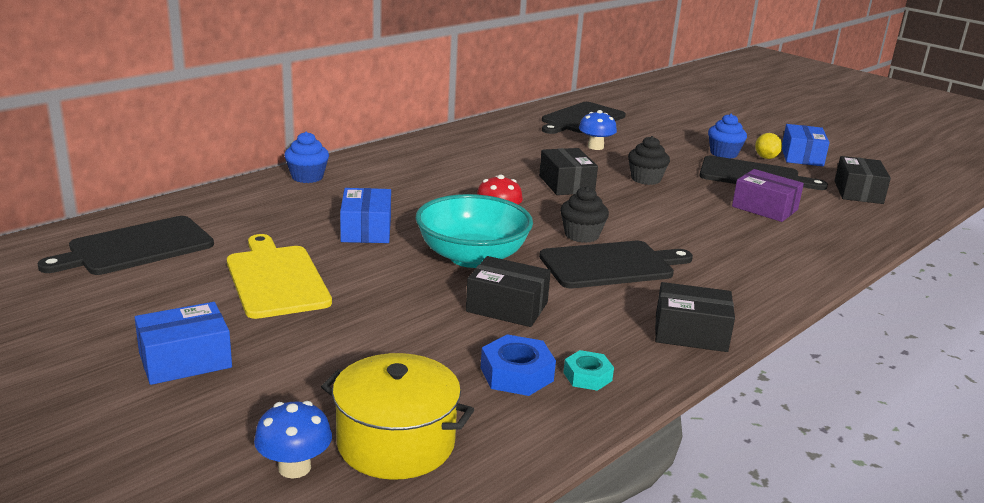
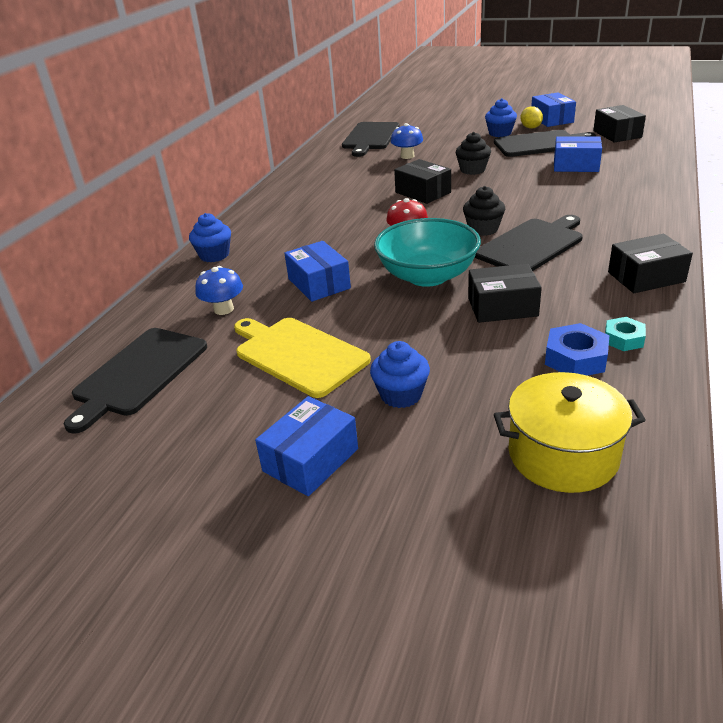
camera: 20 degrees left, 10 degrees up
(294, 467) = (516, 513): blue mushroom -> blue mushroom (223, 309)
(320, 342) = (401, 395): none -> blue cupcake
(764, 208) = (576, 165): purple box -> blue box

